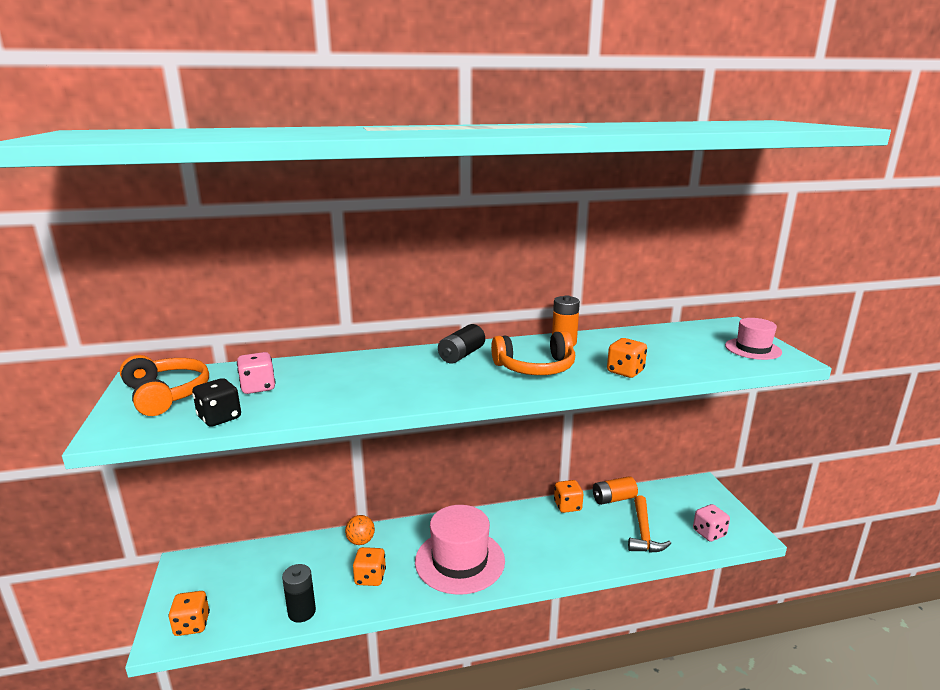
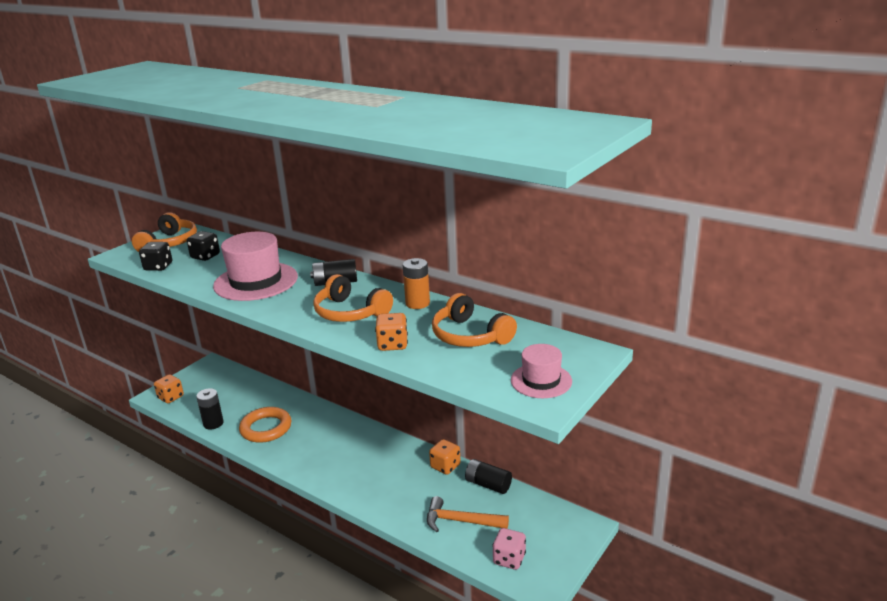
camera: 50 degrees right, 5 degrees up
(258, 387) = (205, 256): pink dice -> black dice
(361, 541) = (294, 404): orange ball -> none
(370, 577) = (266, 428): orange dice -> orange ring
(460, 560) = (320, 452): pink hat -> pink hat (256, 281)
(613, 499) = (488, 484): orange battery -> black battery
(644, 533) = (460, 521): orange hammer -> orange hammer turned 45 degrees clockwise
(651, 345) = (470, 336): none -> orange headphones

